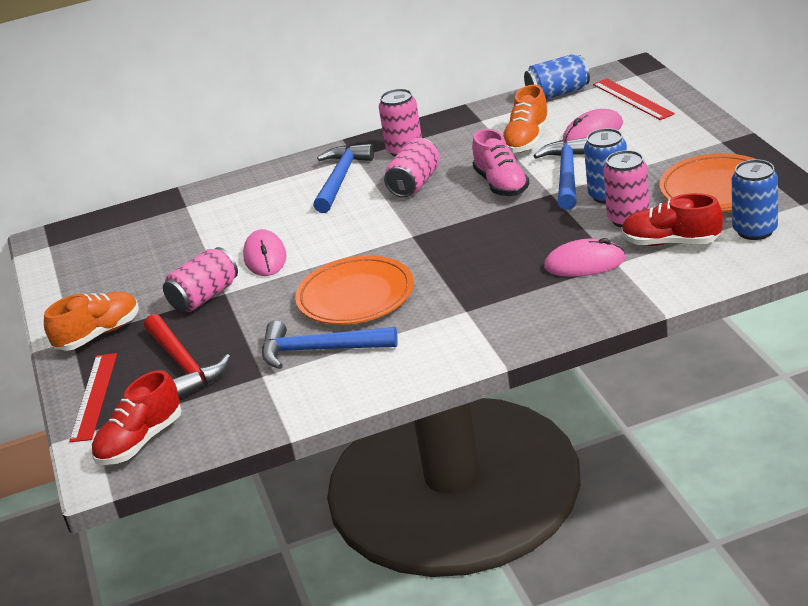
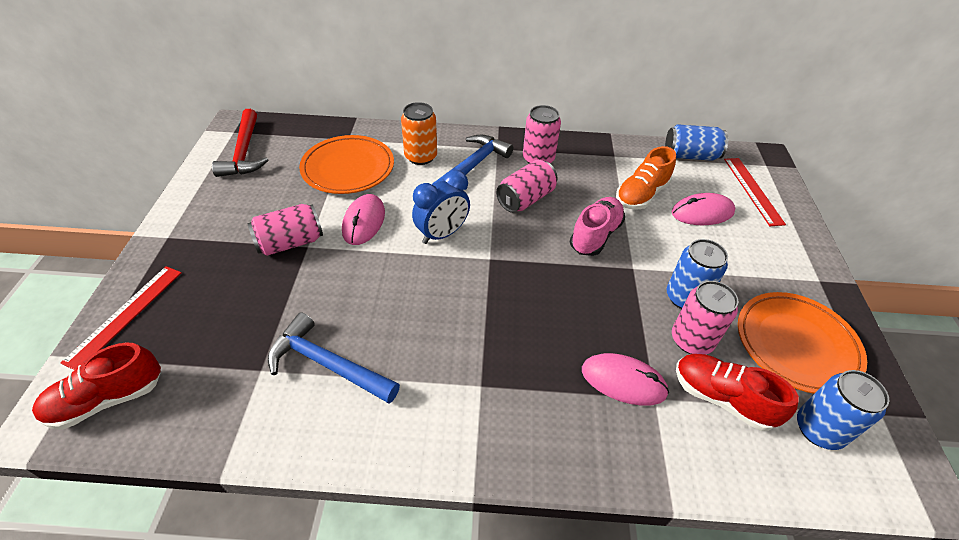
camera: 15 degrees right, 15 degrees up
(99, 334) = (188, 242): orange shoe -> none
(184, 364) = (216, 316): red hammer -> red hammer (244, 152)
(279, 191) = (421, 157): none -> orange can
(352, 237) = (442, 234): none -> blue clock
(355, 296) = (400, 309): orange plate -> orange plate (348, 168)
(501, 184) = (595, 235): pink shoe -> pink shoe turned 150 degrees counterclockwise
(567, 175) = (658, 252): blue hammer -> none

